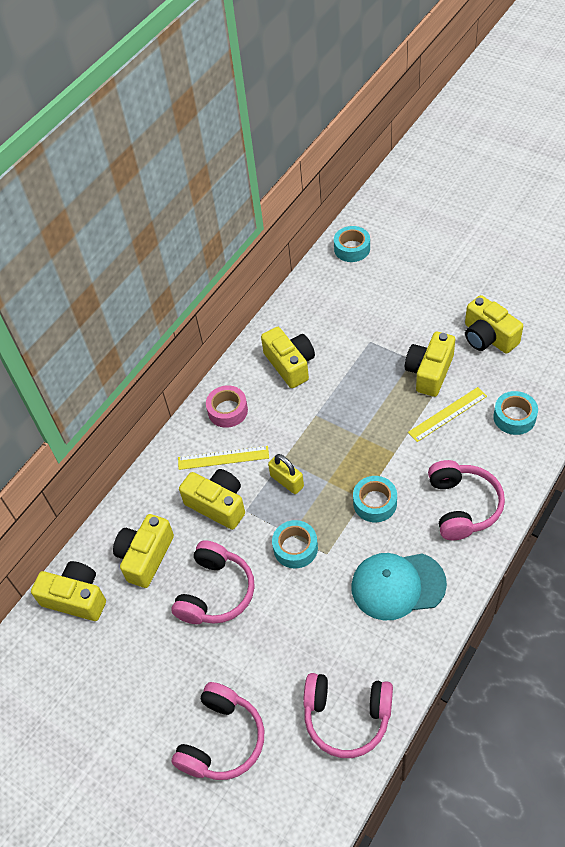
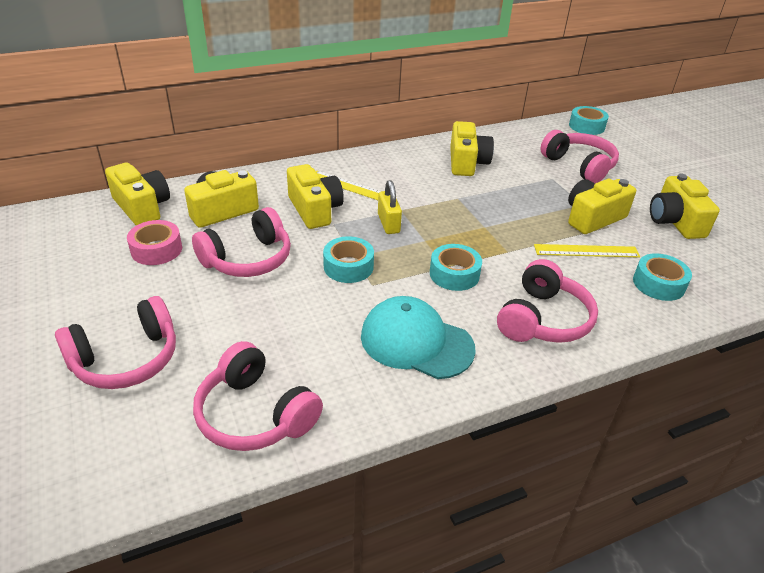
camera: 25 degrees right, 15 degrees down
(227, 410) = (386, 164): pink tape -> pink tape (156, 249)
(380, 310) = (579, 166): none -> pink headphones

